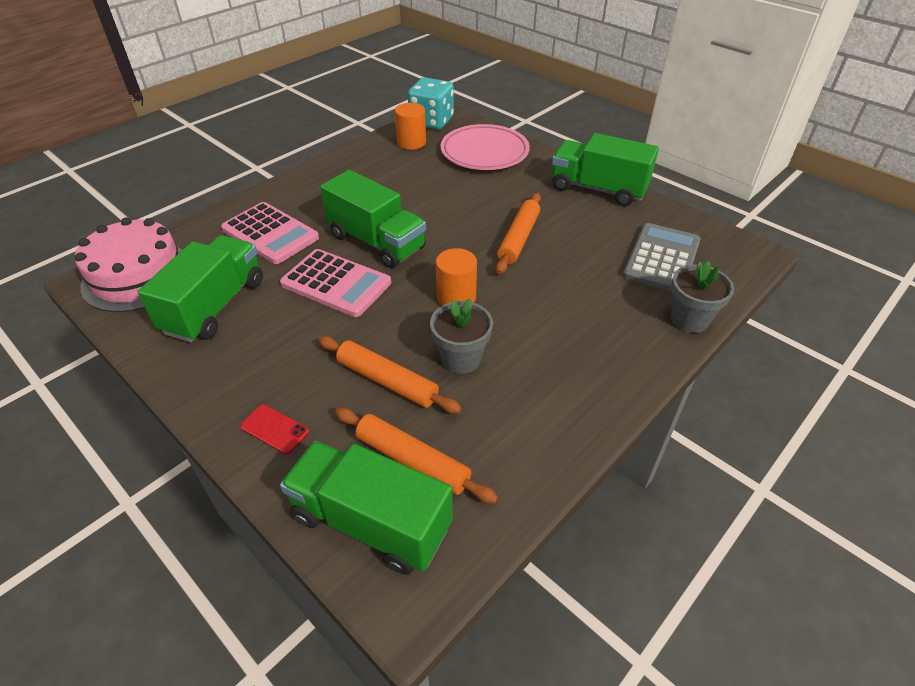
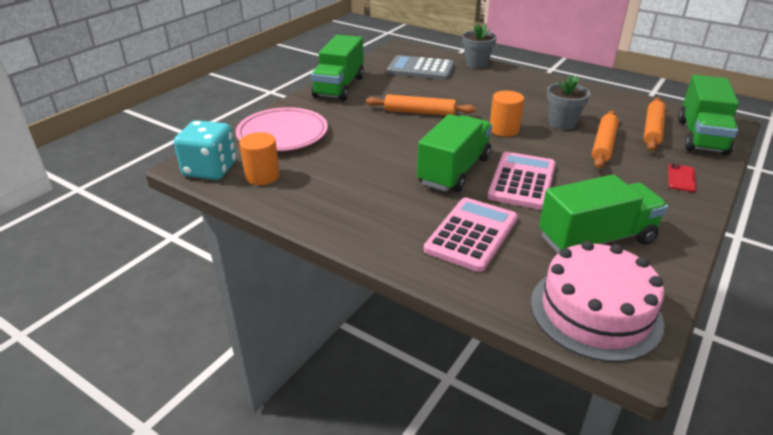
camera: 100 degrees left, 10 degrees down
(215, 306) = (596, 239): green truck -> green truck turned 150 degrees clockwise

